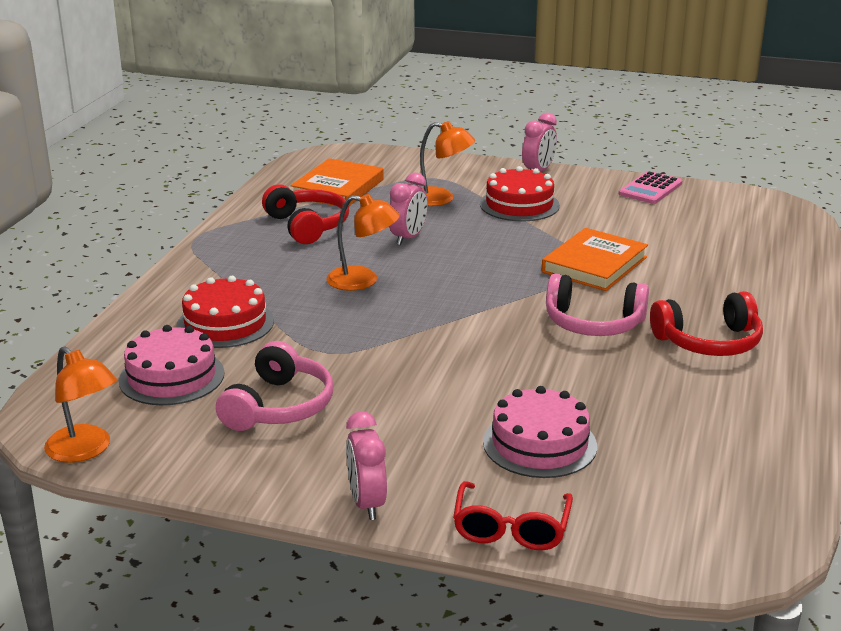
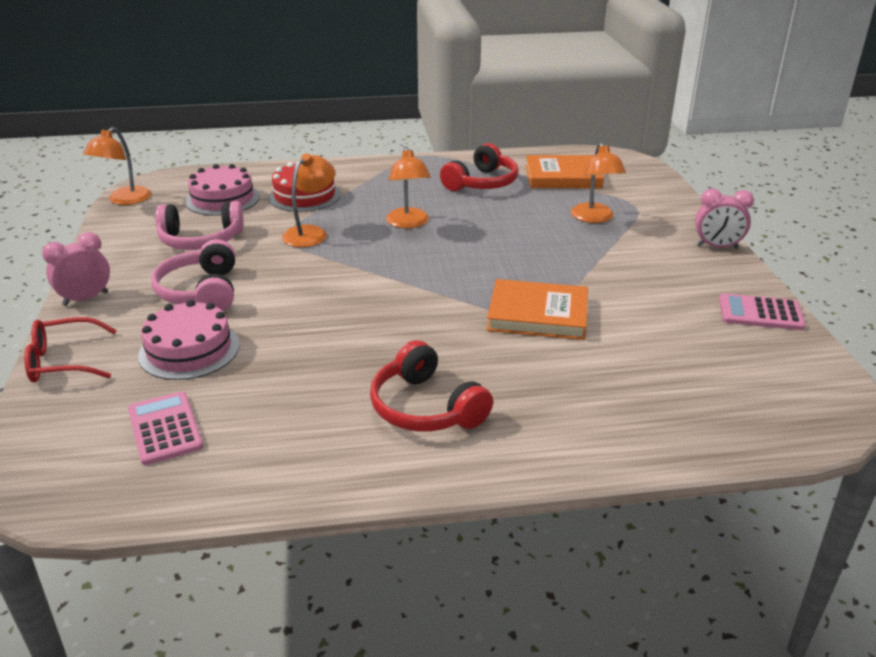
camera: 65 degrees right, 5 degrees up
(331, 336) = (310, 233): none -> orange lamp
(408, 238) = (501, 222): pink clock -> none
(519, 204) = (627, 253): red cake -> none
(593, 323) = (415, 336): pink headphones -> pink headphones (201, 291)
(678, 473) = (165, 428): none -> pink calculator

